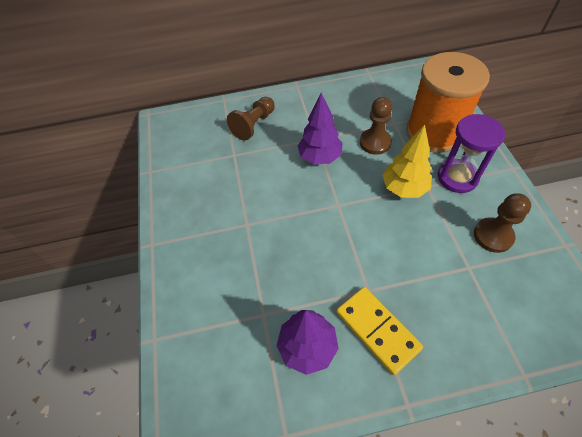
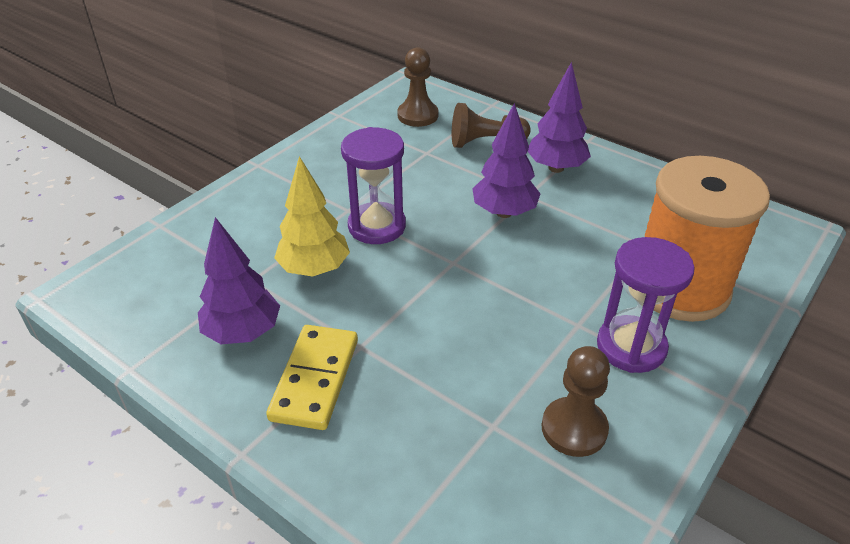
camera: 45 degrees right, 15 degrees down
(276, 220) = (377, 226): none -> purple hourglass
(306, 113) = (556, 168): none -> purple tree
(375, 142) = (588, 244): brown pawn -> brown pawn (417, 115)
(404, 188) = (547, 304): yellow tree -> yellow tree (314, 269)

